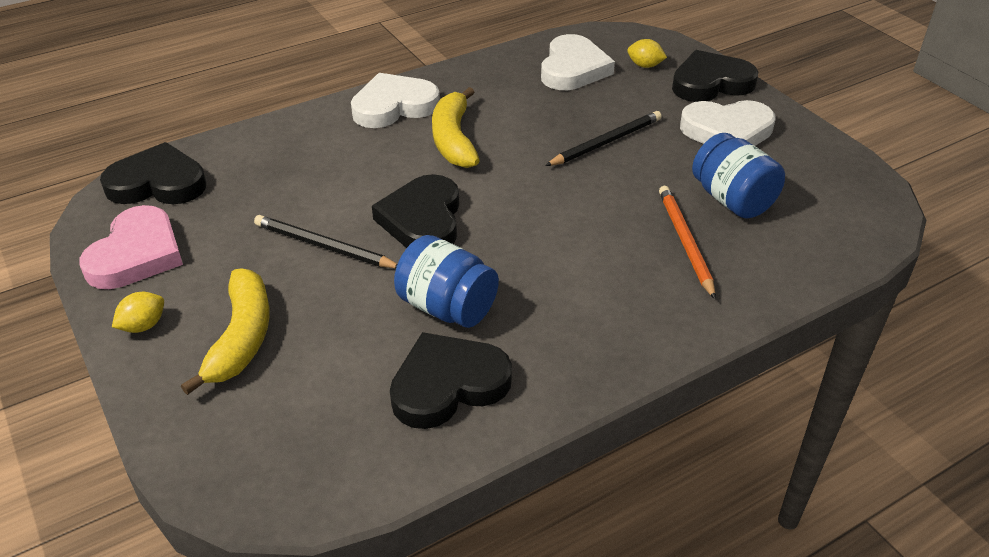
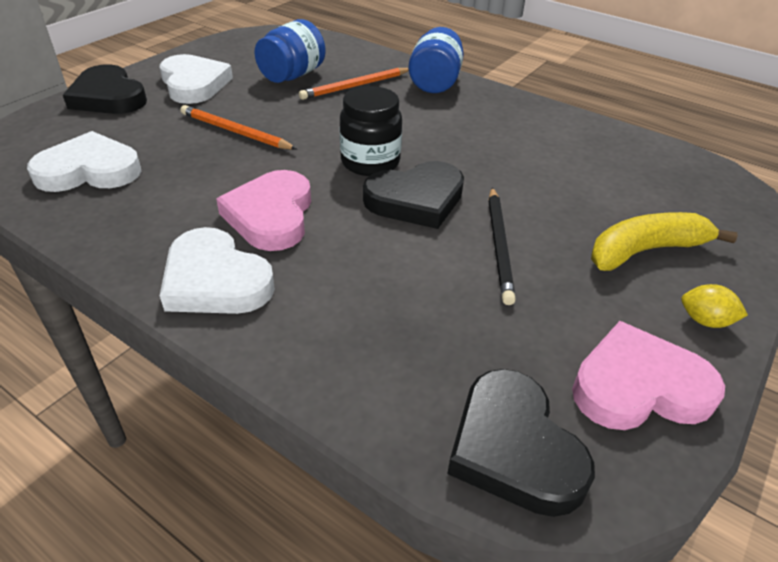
camera: 115 degrees left, 0 degrees up
(447, 307) = (508, 161): blue jar -> blue jar (435, 83)
(448, 385) = (575, 144): black heart -> none
(453, 139) = (271, 215): yellow banana -> pink heart
(503, 209) = (370, 162): none -> black jar
(606, 142) = (235, 132): black pencil -> orange pencil
(645, 65) = (76, 131): yellow lemon -> none

